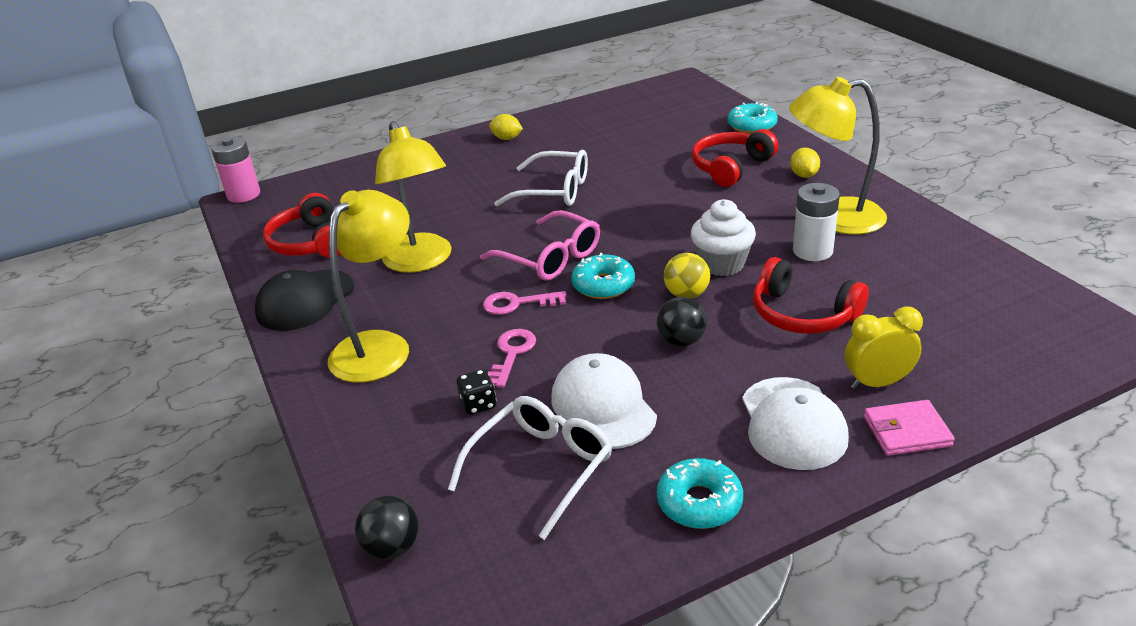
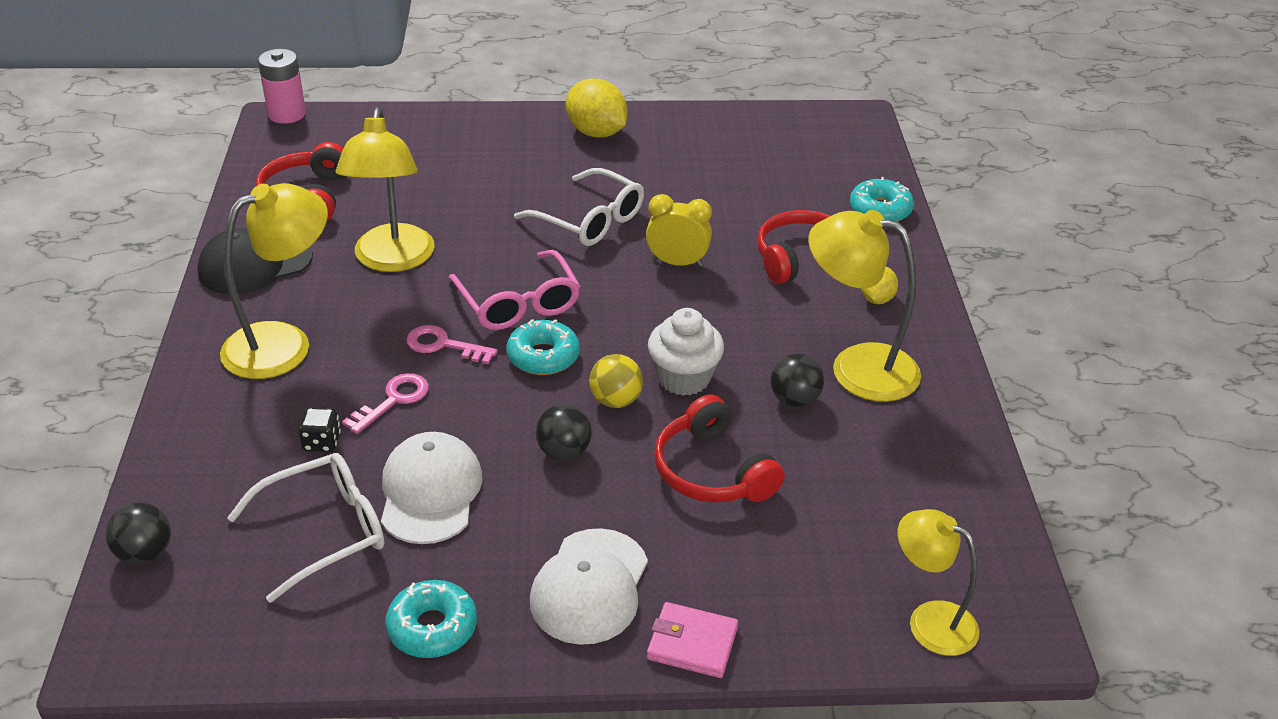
camera: 20 degrees right, 5 degrees up
(507, 138) = (596, 133): yellow lemon -> yellow lemon, size x1.81
(812, 251) = (794, 400): white battery -> black ball
(877, 383) = (714, 580): yellow clock -> yellow clock (677, 263)
(1048, 351) = (930, 620): none -> yellow lamp

